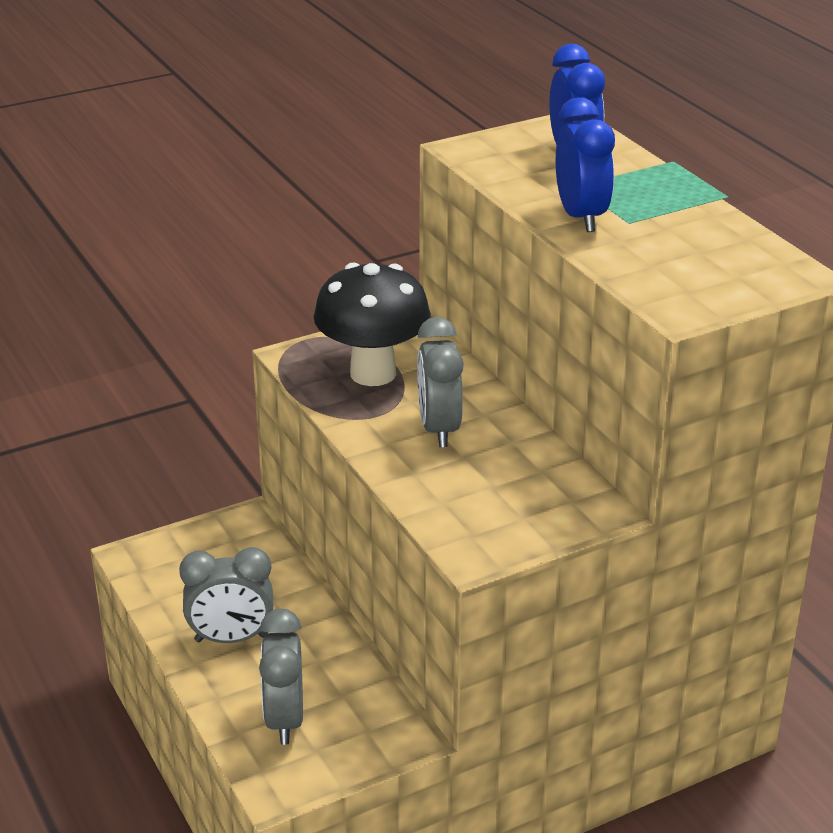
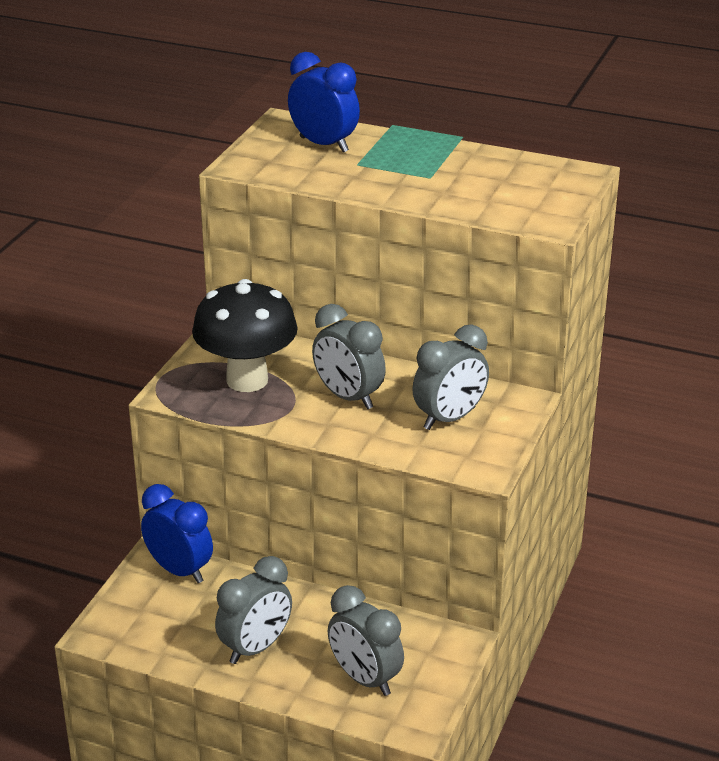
camera: 40 degrees left, 0 degrees up
(504, 492) = (449, 418): none -> grey clock
(581, 217) = (396, 185): blue clock -> blue clock (179, 570)

